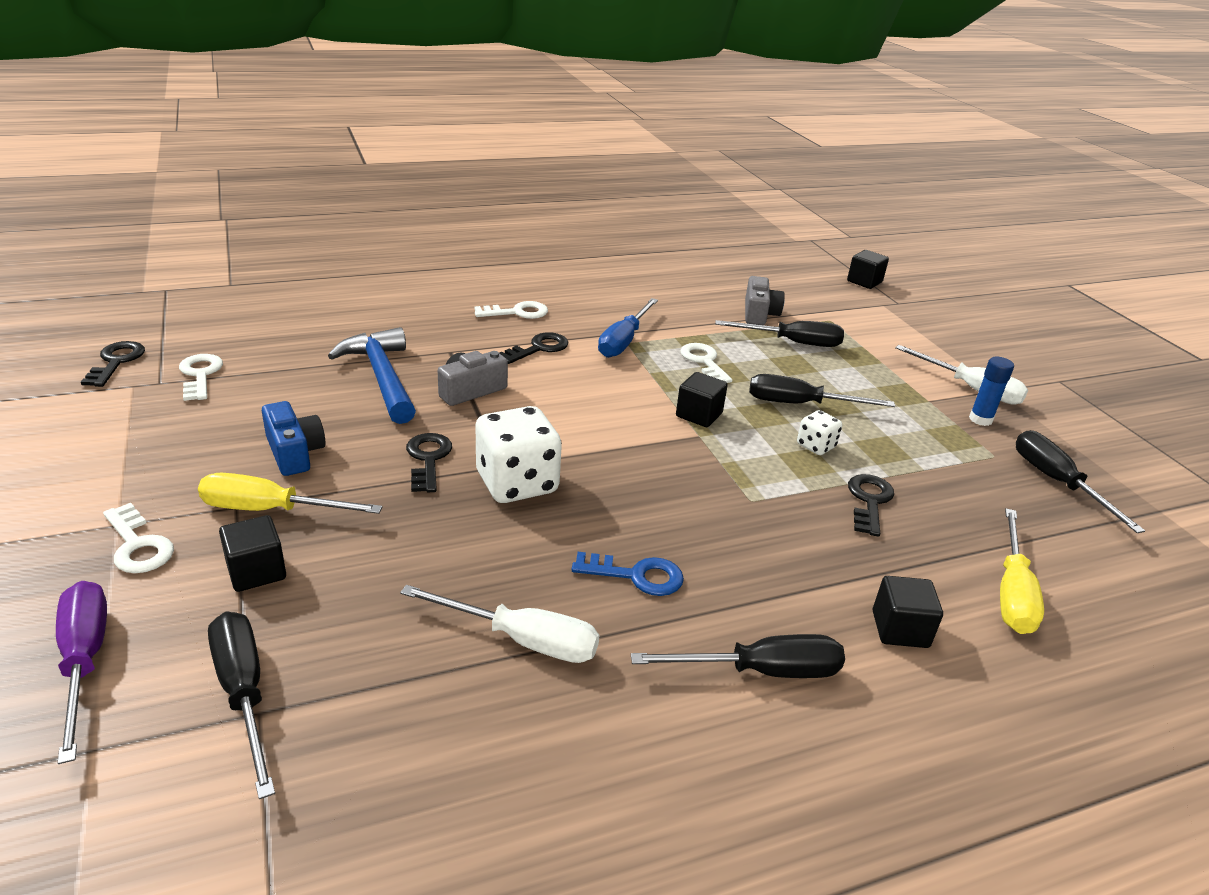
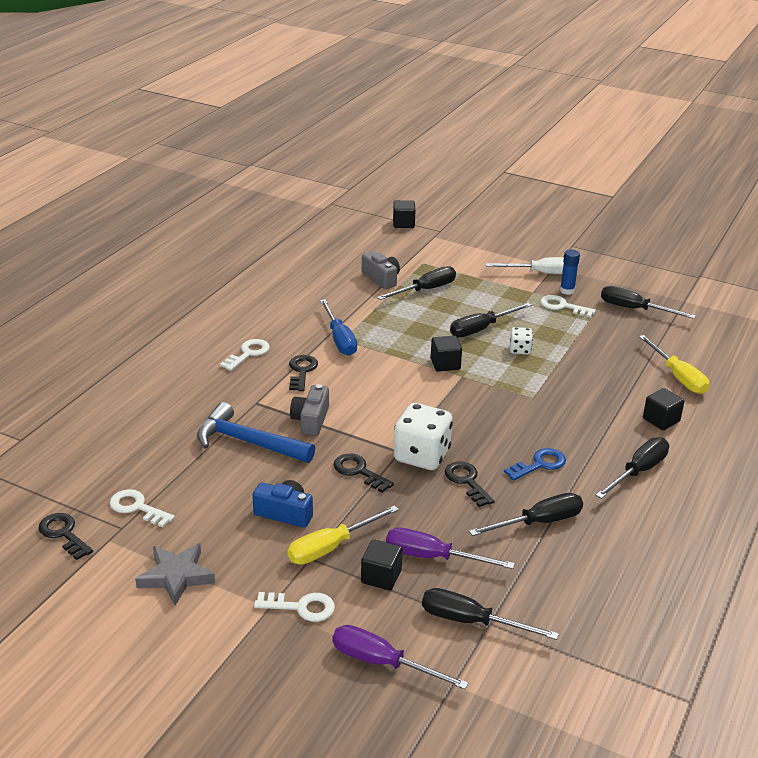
camera: 40 degrees left, 0 degrees up
(112, 445) = (176, 576): none -> grey star
(340, 590) = (432, 557): none -> purple screwdriver
(522, 640) = (539, 522): white screwdriver -> black screwdriver
(704, 361) = (400, 329): white key -> white key (562, 306)
(869, 501) = (578, 366): black key -> black key (467, 481)

